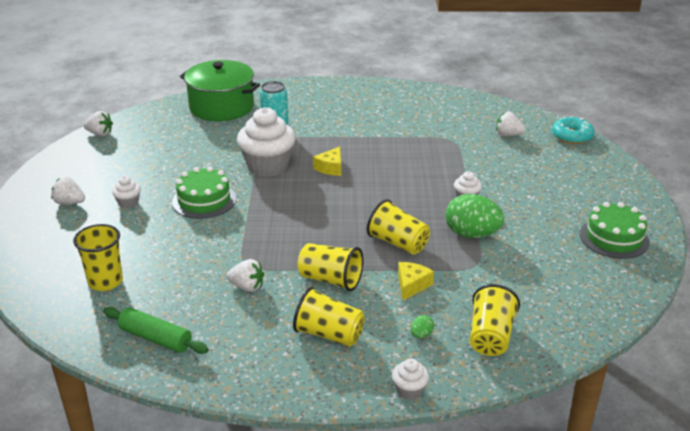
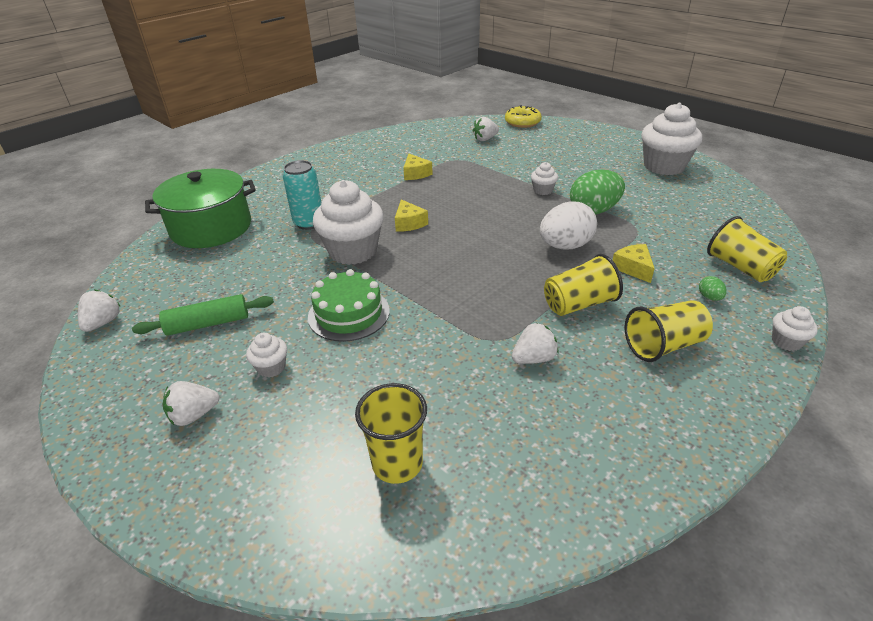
camera: 45 degrees left, 5 degrees up
(100, 134) = (103, 323): white strawberry -> white strawberry turned 45 degrees counterclockwise
(155, 338) = (556, 473): green rolling pin -> green rolling pin (208, 324)
(398, 243) = (565, 246): yellow cup -> white egg
(401, 135) = (415, 174): none -> yellow cheese
(572, 136) = (522, 122): turquoise donut -> yellow donut
(614, 238) = (664, 166): green cake -> white cupcake

